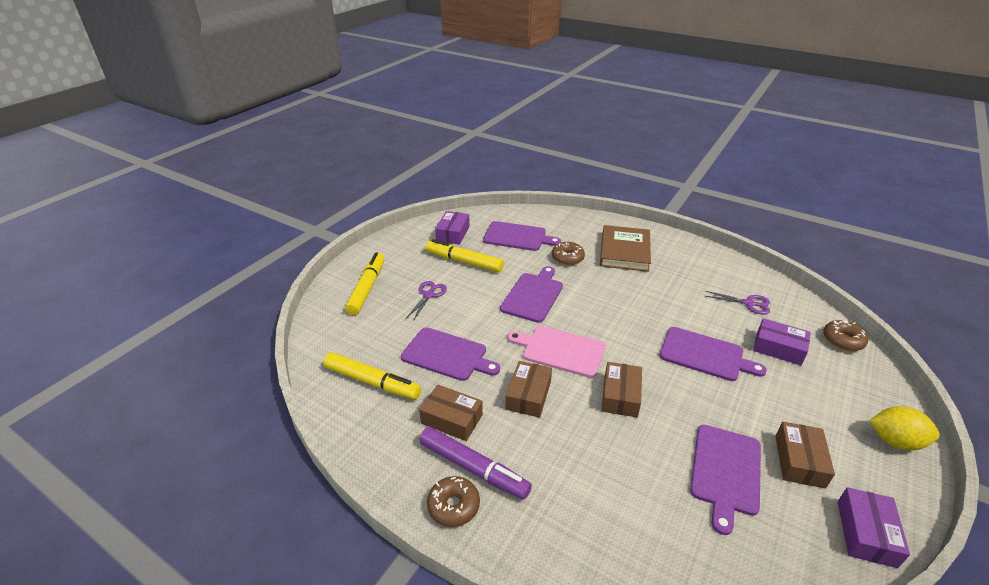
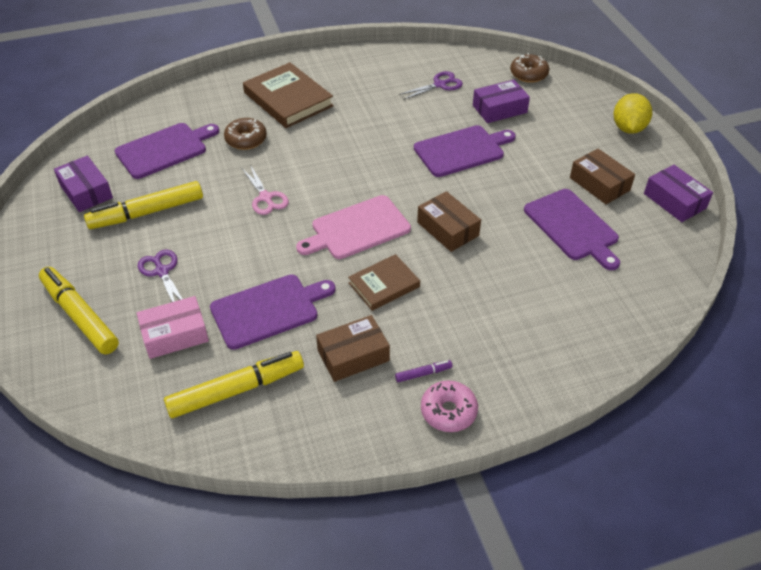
camera: 50 degrees left, 10 degrees up
(389, 330) = (175, 334): none -> pink box
(453, 506) = (448, 411): brown donut -> pink donut
(473, 468) = (423, 374): purple marker -> purple marker, size x0.43
(528, 395) = (384, 285): brown box -> brown book
(533, 295) = (266, 197): purple cutting board -> pink scissors
(895, 441) = (628, 128): yellow lemon -> yellow lemon turned 45 degrees counterclockwise

